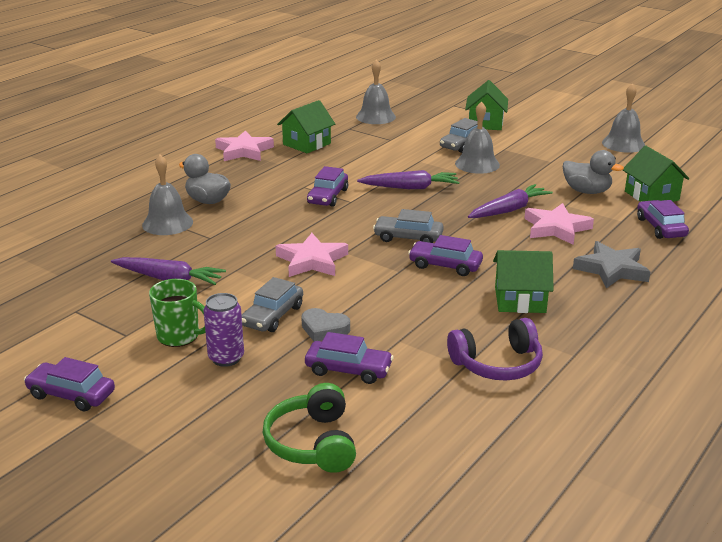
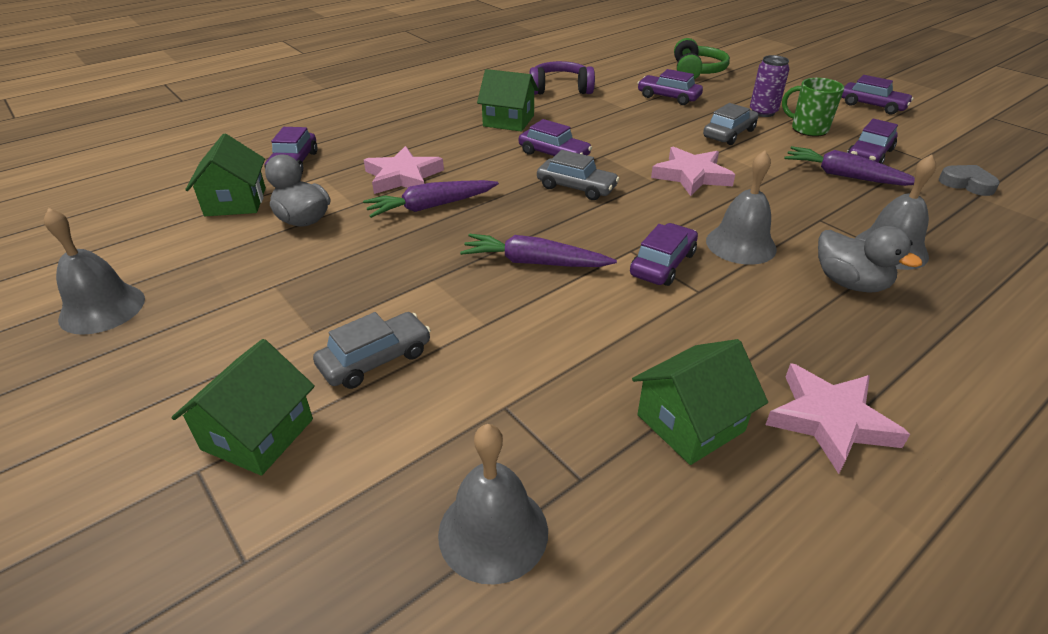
camera: 165 degrees left, 10 degrees up
(129, 307) = (869, 155): none -> purple car
(324, 329) = (684, 120): grey heart -> grey heart (966, 184)
(477, 164) = (396, 298): grey bell -> grey bell (741, 244)
(612, 269) = (401, 132): grey star -> none

